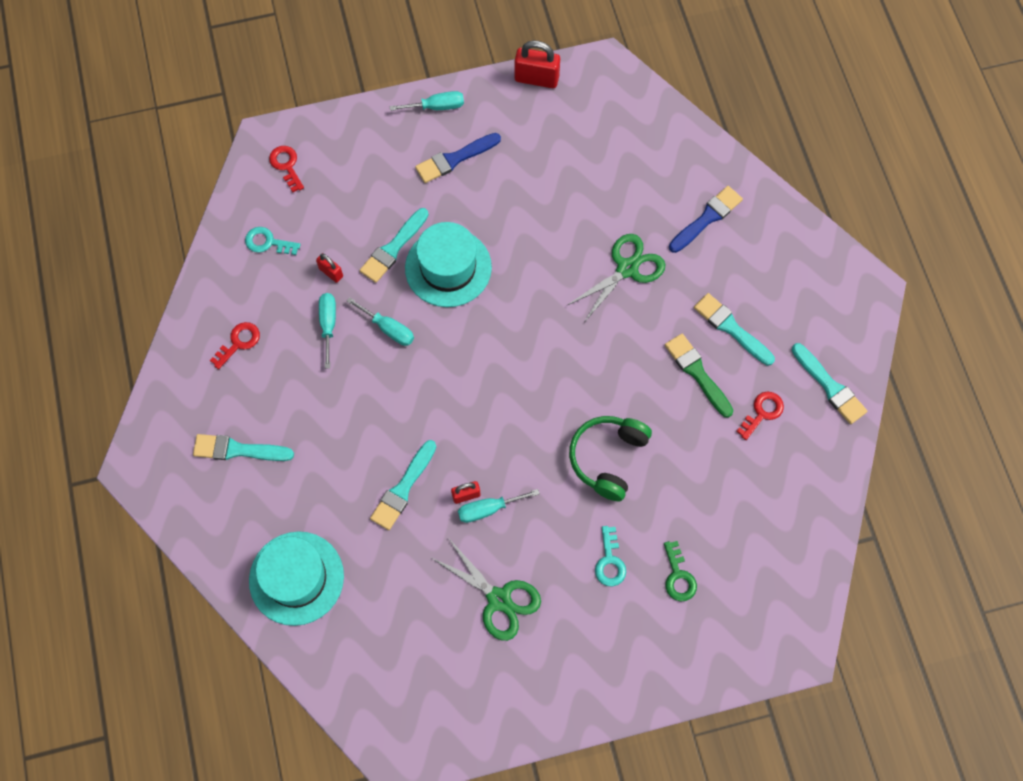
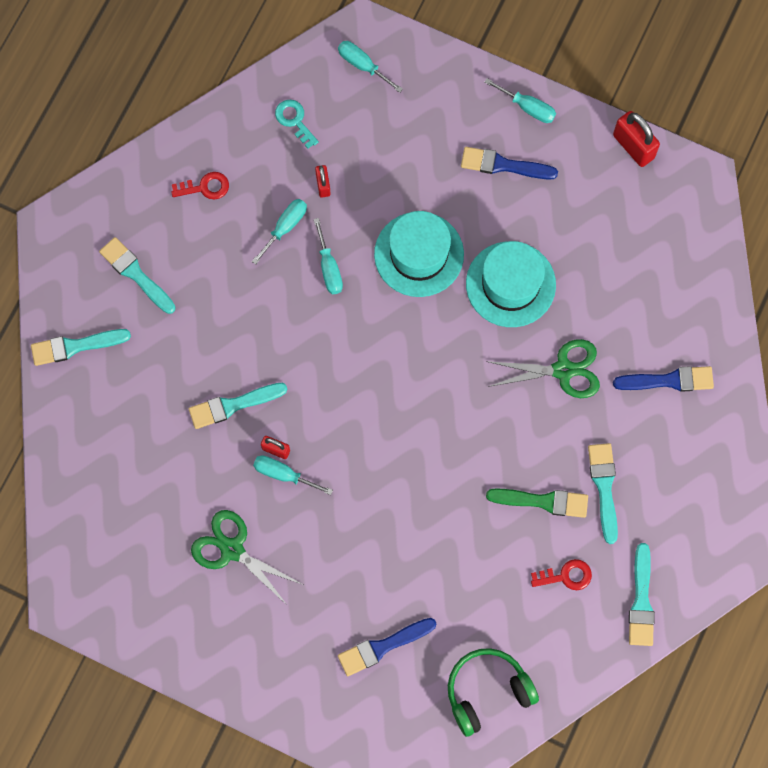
camera: 40 degrees right, 5 degrees up
(286, 165) = (362, 65): red key -> turquoise screwdriver
(296, 578) = (98, 409): turquoise hat -> turquoise hat (510, 284)
(393, 248) = (389, 203): turquoise brush -> turquoise brush (75, 346)
(499, 599) = (232, 549): green scissors -> green scissors turned 135 degrees clockwise
(608, 458) = (410, 511): green headphones -> green headphones (487, 691)
(610, 561) = (340, 591): turquoise key -> none
(678, 576) = (382, 647): green key -> blue brush
(697, 373) = (543, 501): green brush -> green brush turned 90 degrees clockwise

